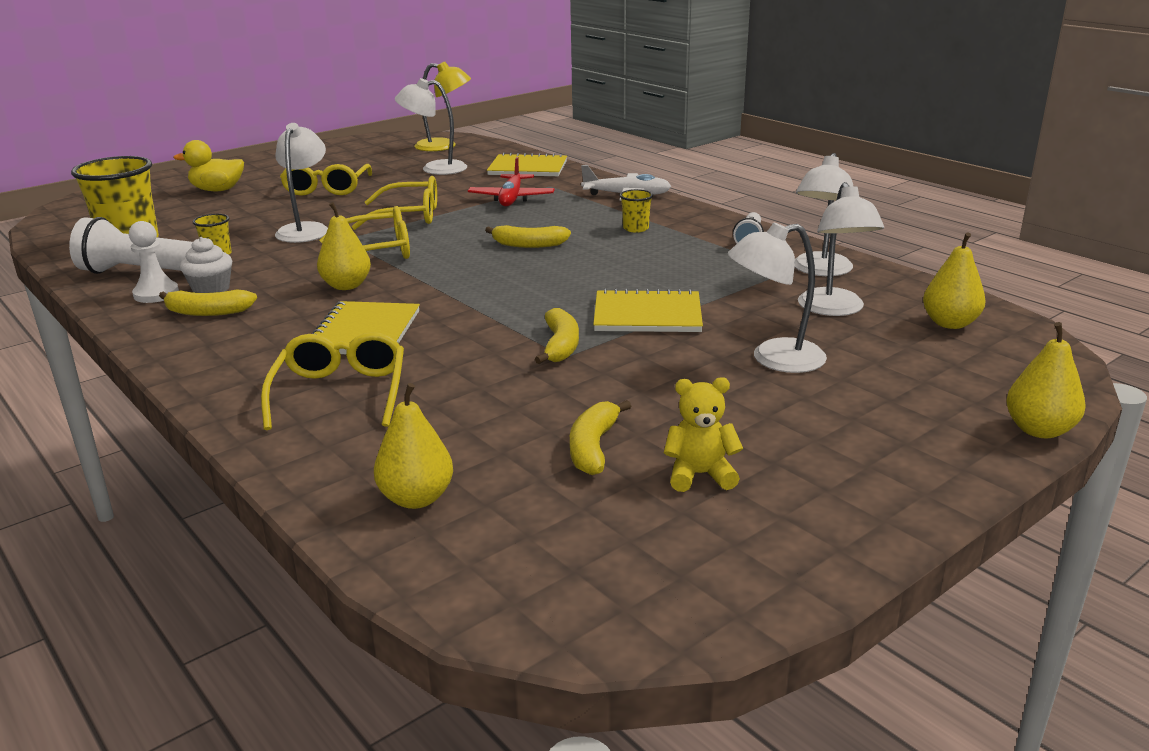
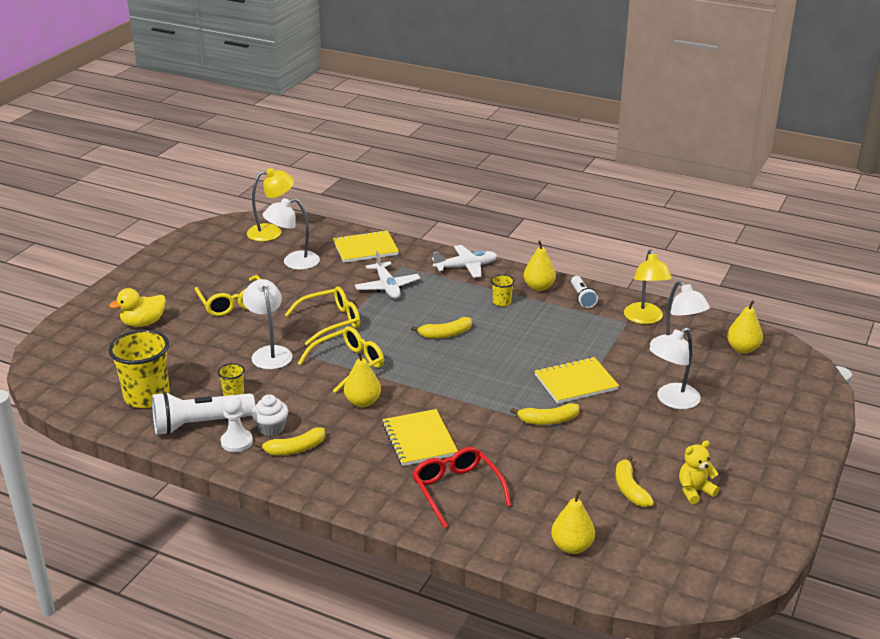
camera: 25 degrees left, 5 degrees up
(340, 393) = (457, 490): yellow glasses -> red glasses
(511, 198) = (387, 287): red plane -> white plane
(560, 346) = (548, 420): yellow banana -> yellow banana turned 105 degrees clockwise
(820, 270) = (644, 319): white lamp -> yellow lamp
(1039, 430) = (827, 417): yellow pear -> yellow pear (539, 287)

